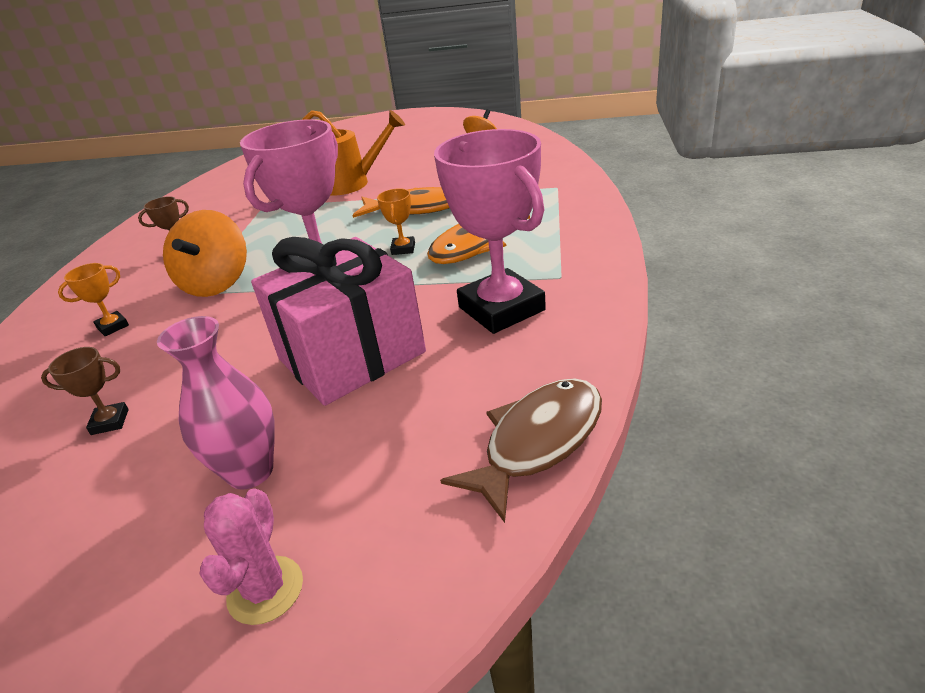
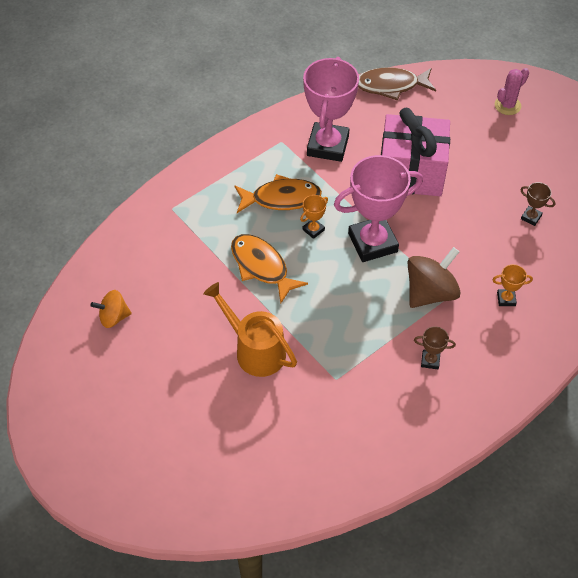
camera: 140 degrees left, 20 degrees up
(217, 283) = (430, 292): orange spinning top -> brown spinning top
(250, 471) = (488, 147): pink vase -> none

